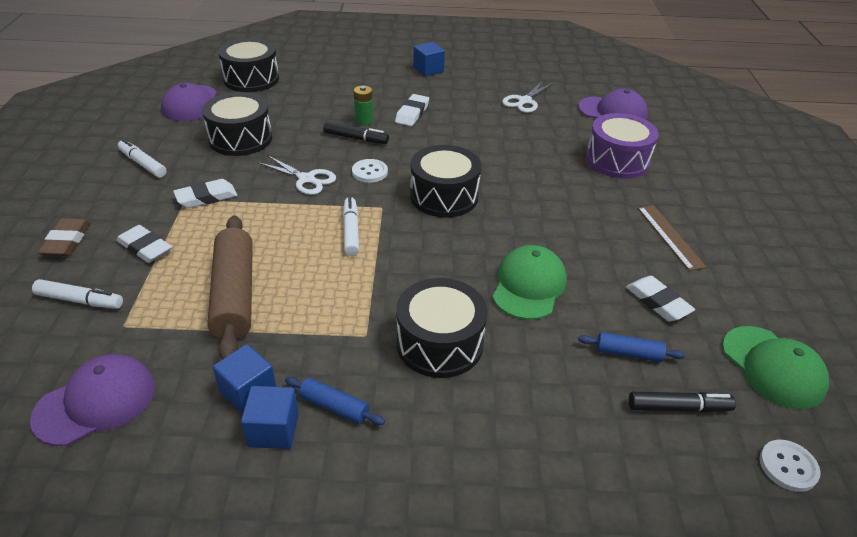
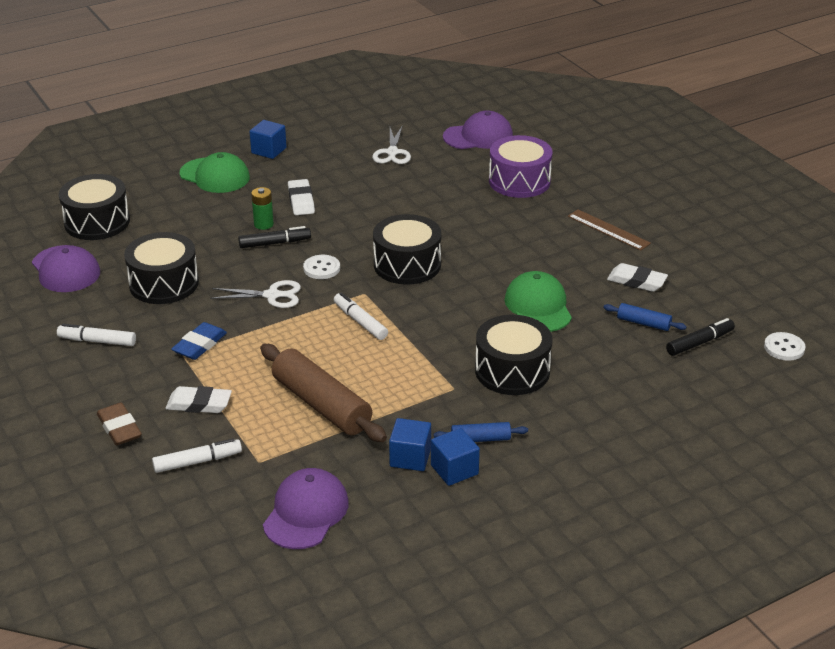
camera: 30 degrees left, 5 degrees down
(206, 197) = (199, 345): white eraser -> blue eraser
(628, 353) = (643, 323): blue rolling pin -> blue rolling pin turned 45 degrees clockwise
(773, 367) = (738, 293): green cap -> green cap (215, 176)

